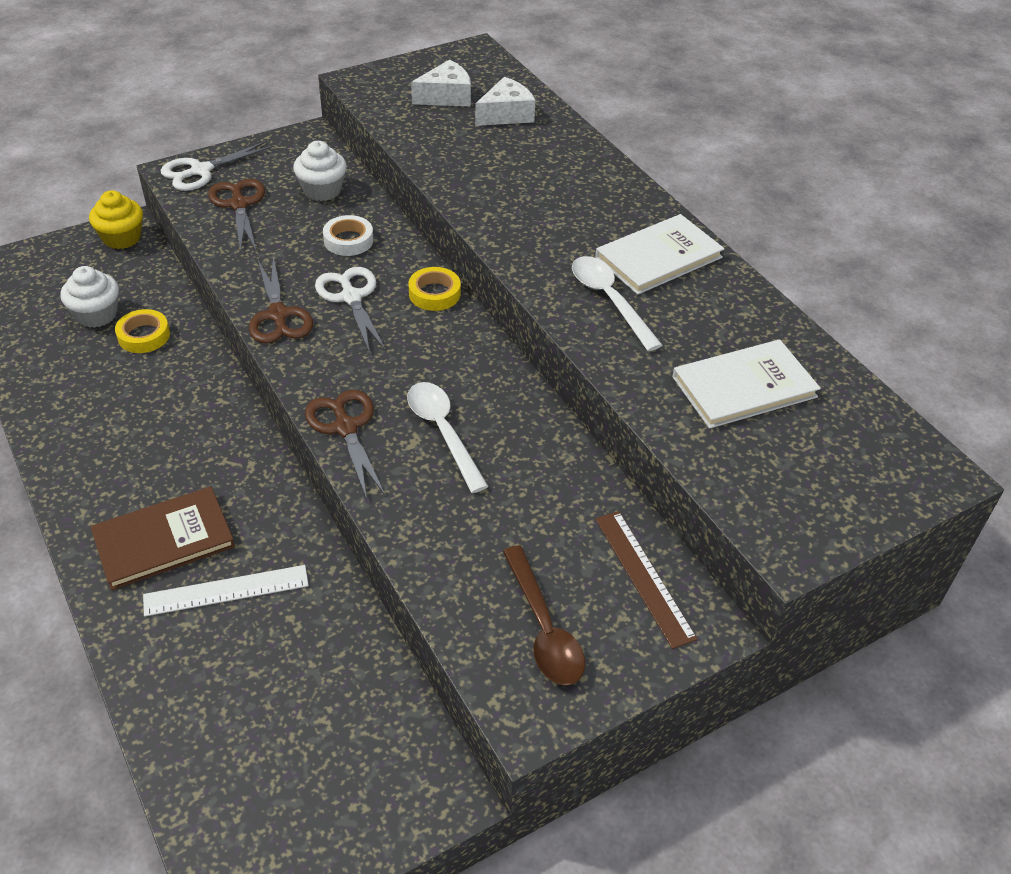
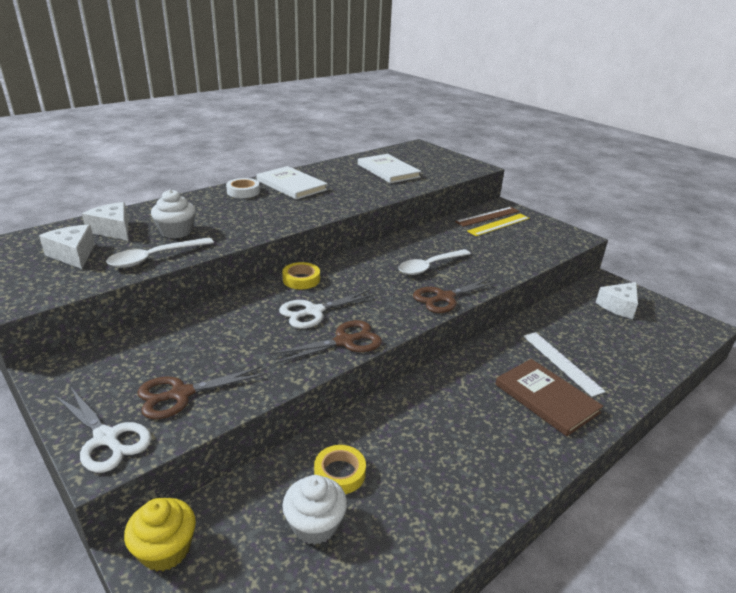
camera: 100 degrees left, 15 degrees down
(322, 190) = (160, 346): white cupcake -> white cupcake (176, 232)
(348, 240) = (239, 322): white tape -> white tape (243, 191)
(348, 764) = (618, 306): none -> white cheese
(544, 629) = (533, 235): brown spoon -> none
(600, 584) = (499, 225): none -> yellow ruler
(609, 300) = (335, 196): white spoon -> white spoon (154, 258)

